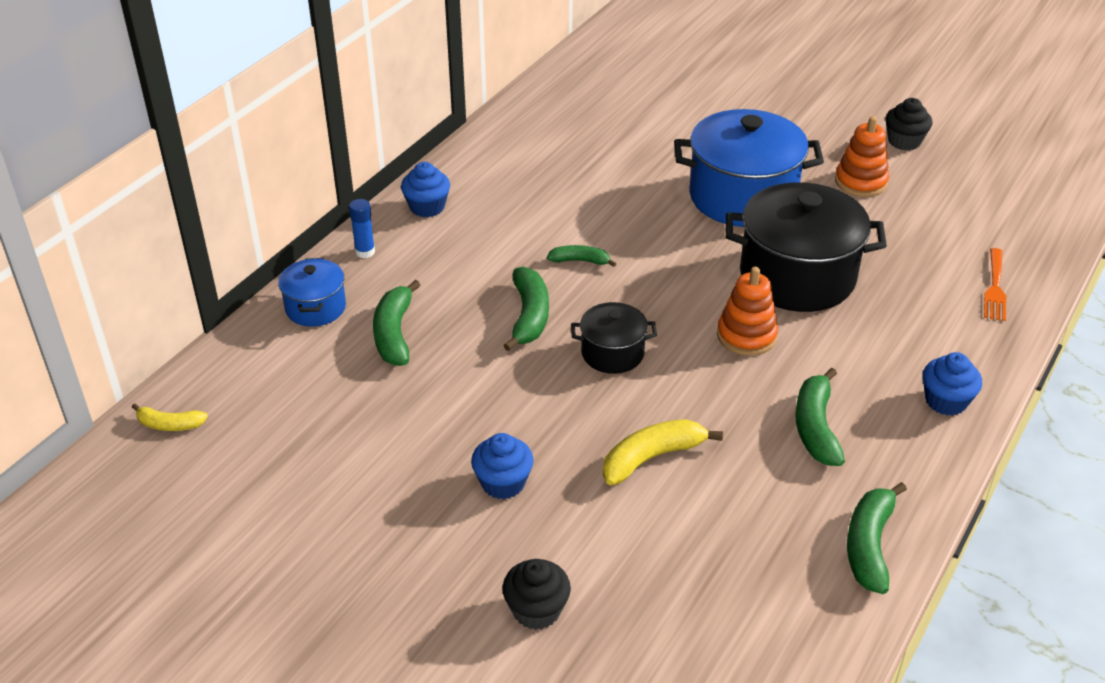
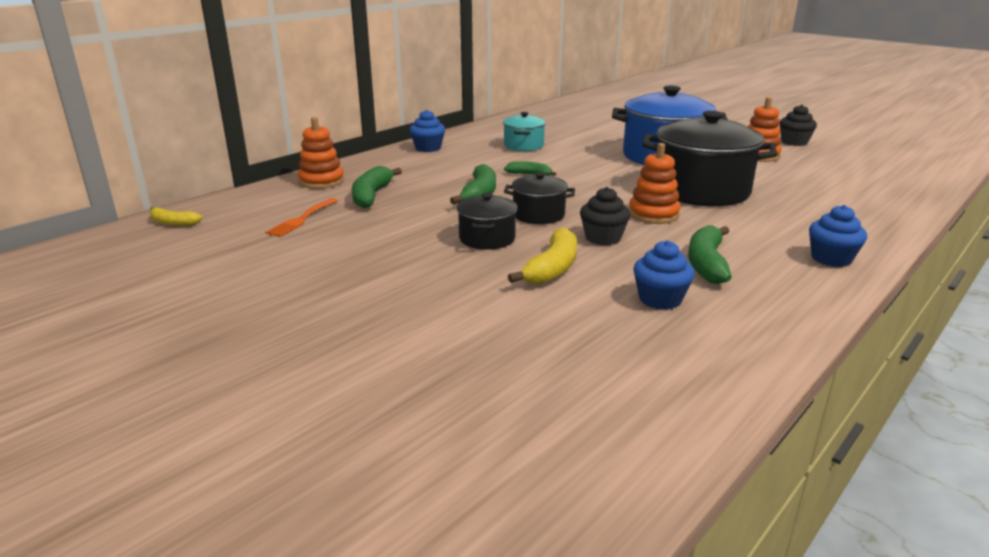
camera: 10 degrees right, 15 degrees down
(315, 308) = (321, 181): blue pot -> orange stacking toy
(365, 252) = (373, 162): blue glue stick -> none
(503, 483) = (416, 271): blue cupcake -> blue cupcake (660, 299)
(536, 610) = (407, 348): black cupcake -> black cupcake (603, 238)
(554, 187) = (523, 146): none -> turquoise pot
(564, 410) = (487, 239): none -> black pot
(651, 457) = (552, 268): yellow banana -> yellow banana turned 135 degrees clockwise
(869, 545) = (752, 337): green banana -> none
(995, 288) = (873, 206): orange fork -> orange fork (302, 219)

